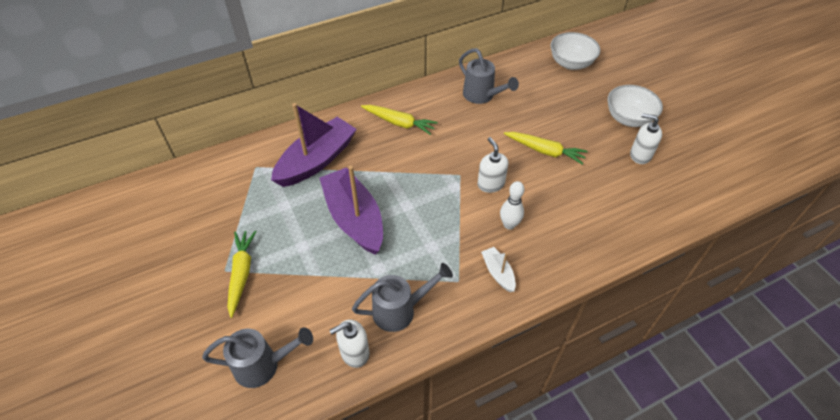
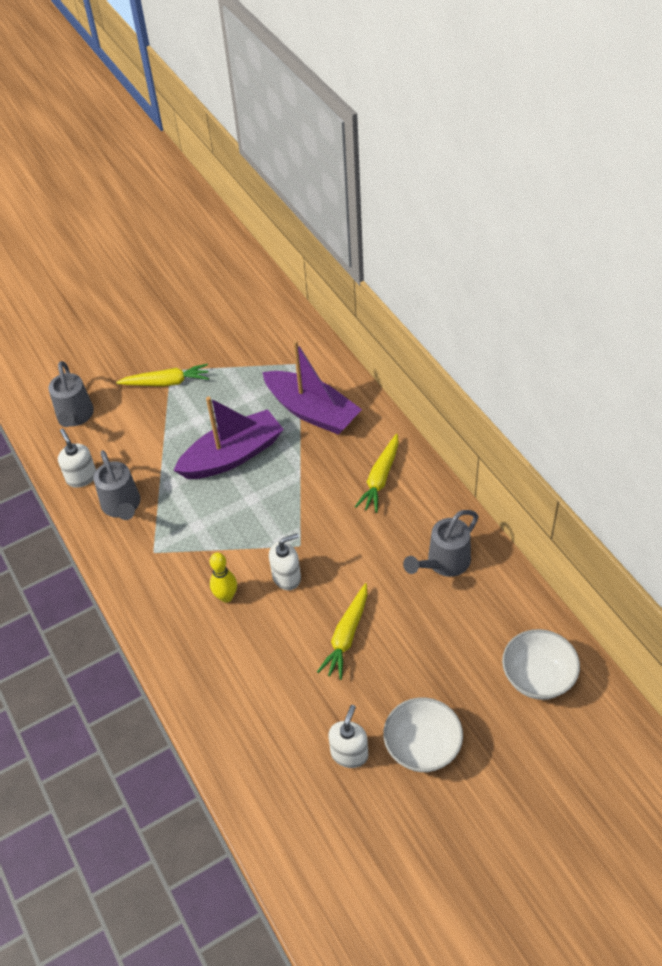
camera: 90 degrees right, 0 degrees up
(498, 273) = (162, 587): white boat -> none
(509, 225) = (226, 596): white bowling pin -> yellow bowling pin

